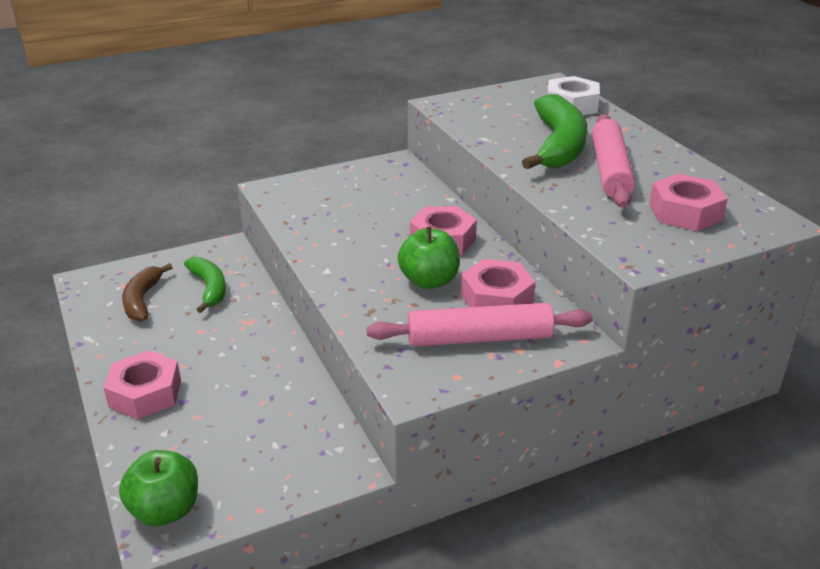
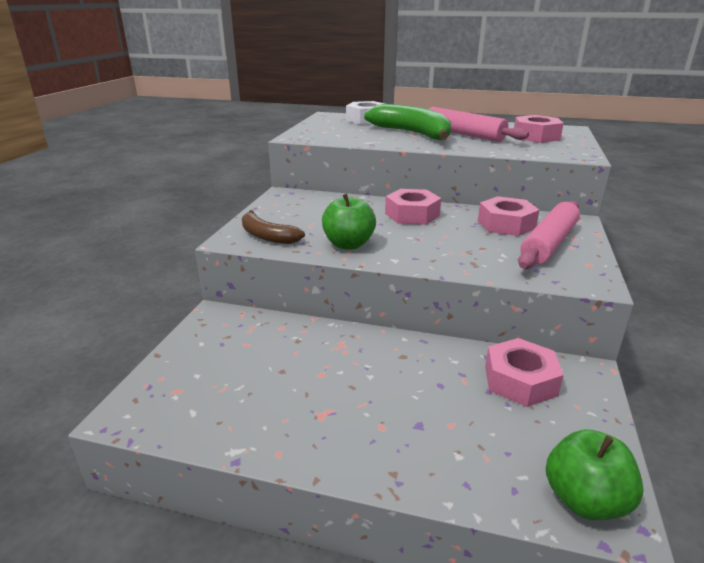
camera: 50 degrees left, 5 degrees down
(142, 300) = (222, 389): brown banana -> brown banana (267, 236)
(145, 393) = (382, 444): pink nut -> pink nut (520, 380)
(209, 288) = (262, 345): green banana -> none
(429, 281) = (459, 234): green apple -> green apple (348, 244)

